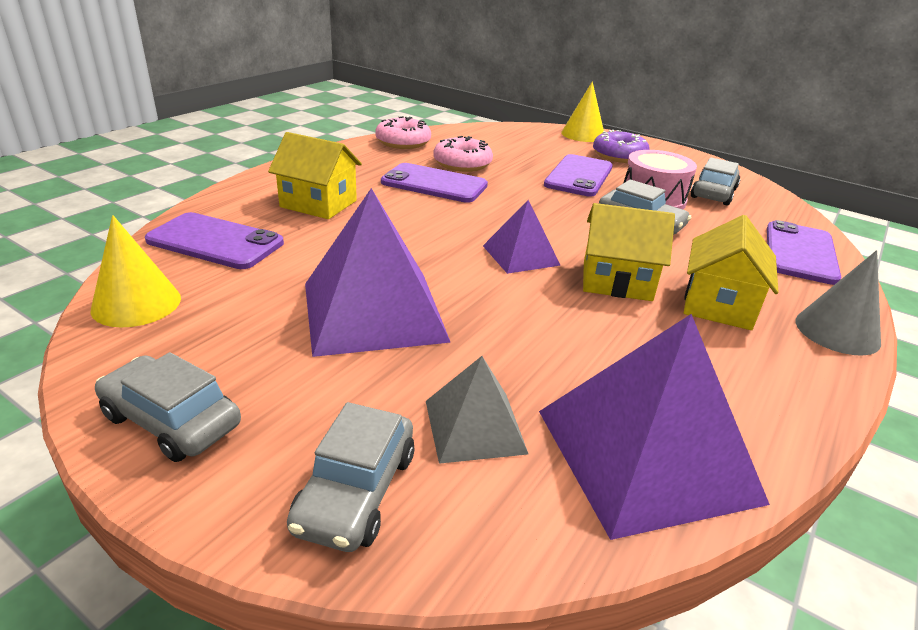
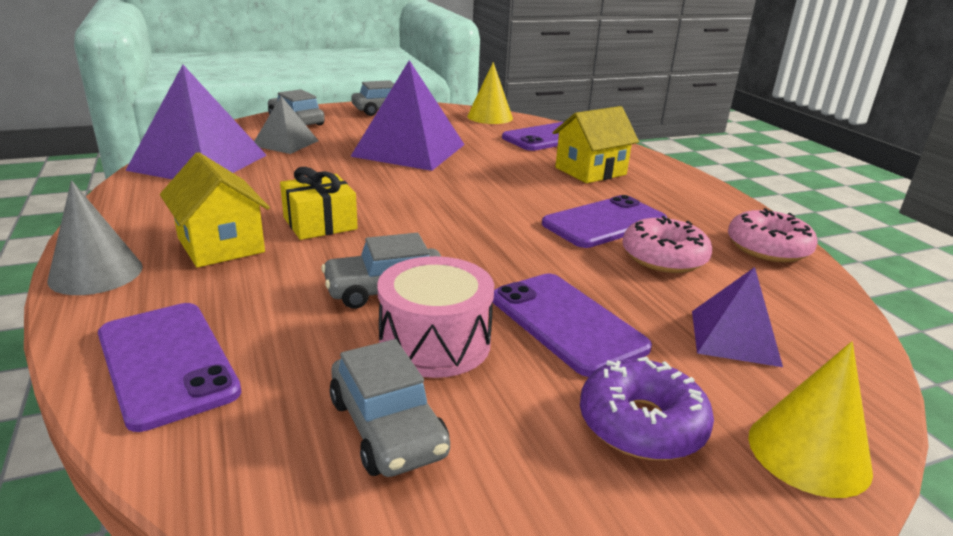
camera: 125 degrees right, 5 degrees down
(520, 255) = (412, 206): purple pyramid -> purple pyramid (734, 337)
(616, 281) = (320, 223): yellow house -> yellow gift

